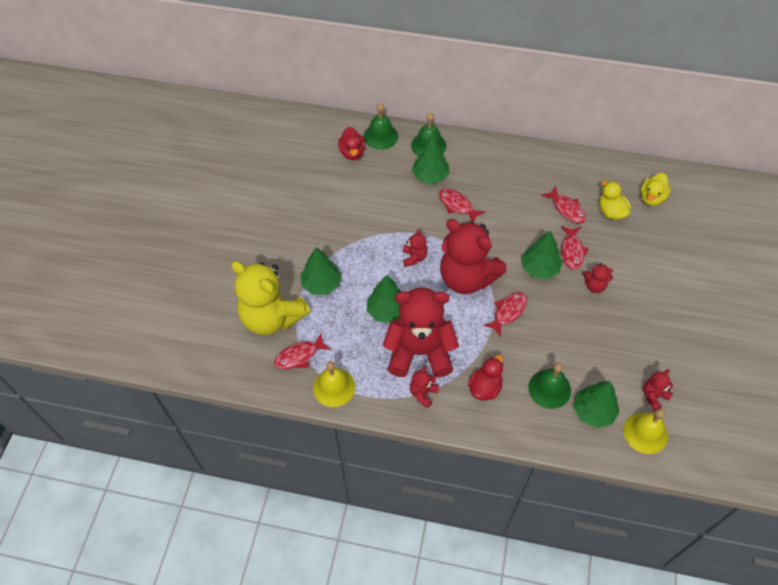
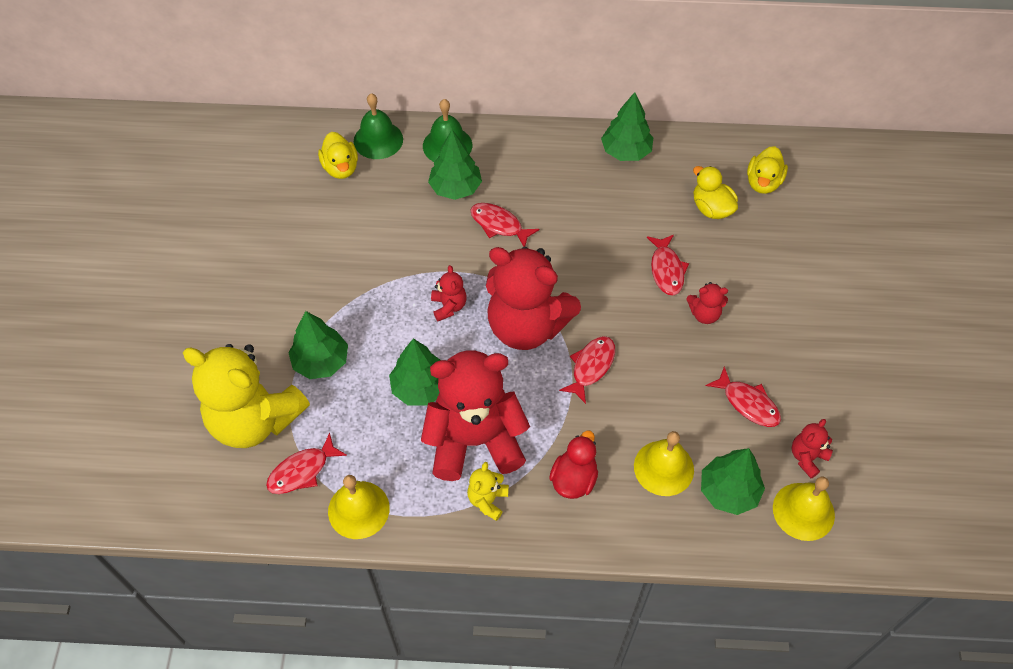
camera: 10 degrees left, 0 degrees up
(352, 153) = (341, 168): red duck -> yellow duck
(423, 393) = (487, 500): red teddy bear -> yellow teddy bear
(539, 268) = (626, 299): green tree -> green tree (626, 151)
(549, 388) = (663, 468): green bell -> yellow bell
(567, 209) = (651, 212): red fish -> red fish (748, 403)

